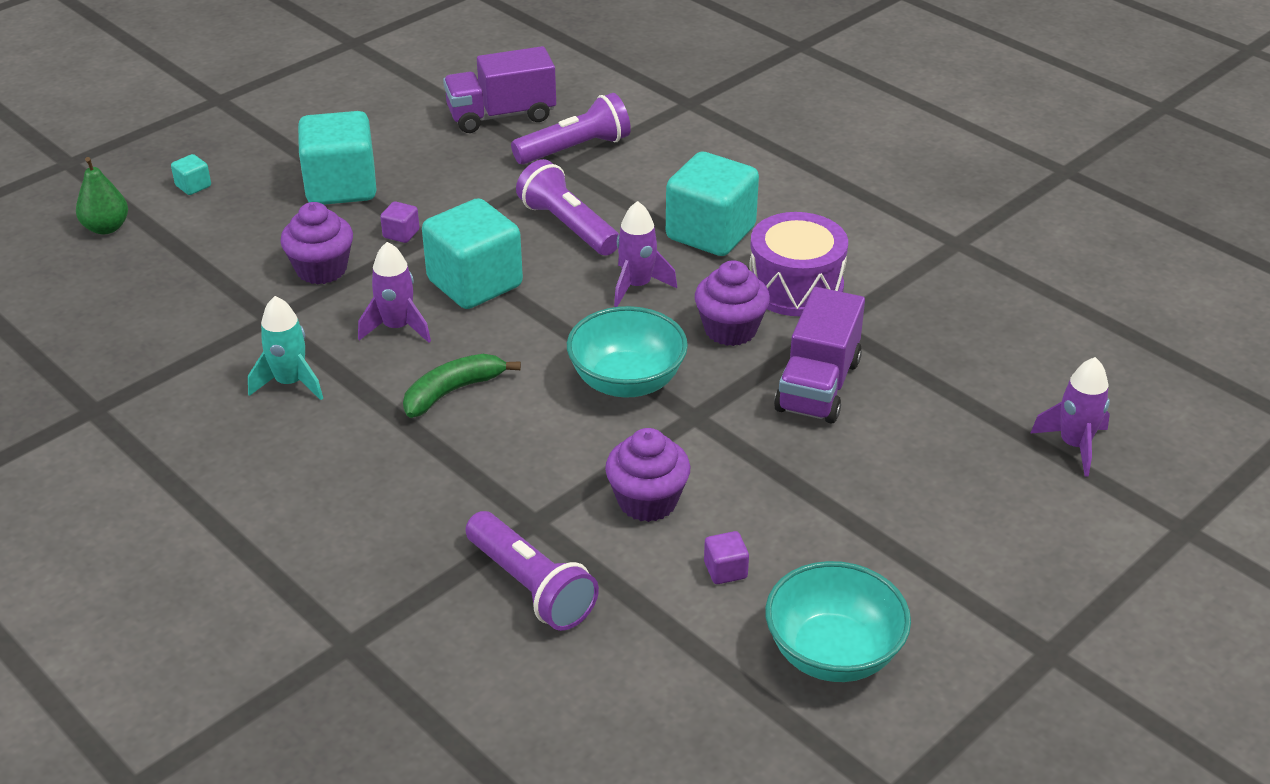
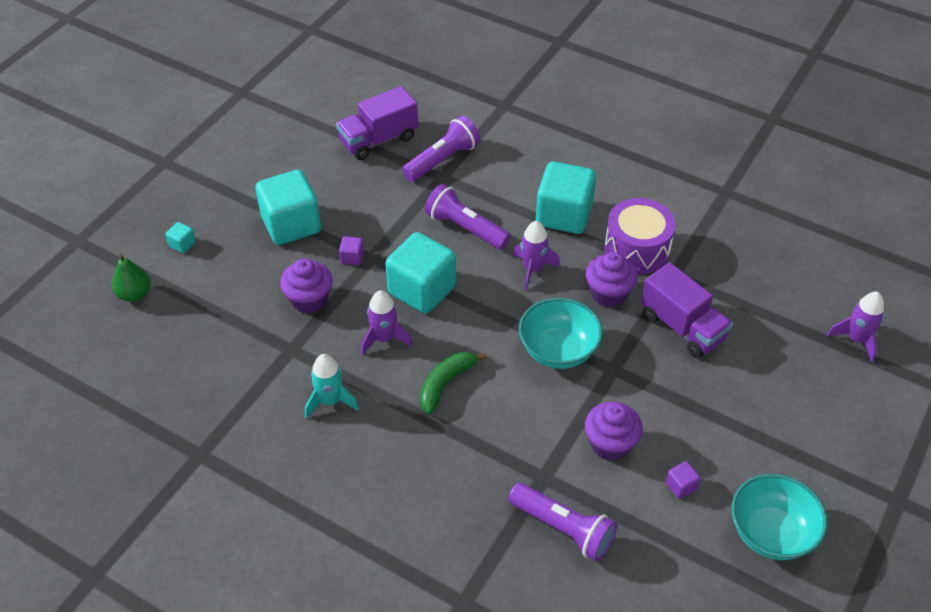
camera: 15 degrees left, 10 degrees up
(818, 386) = (682, 327): purple truck -> purple truck turned 45 degrees counterclockwise

